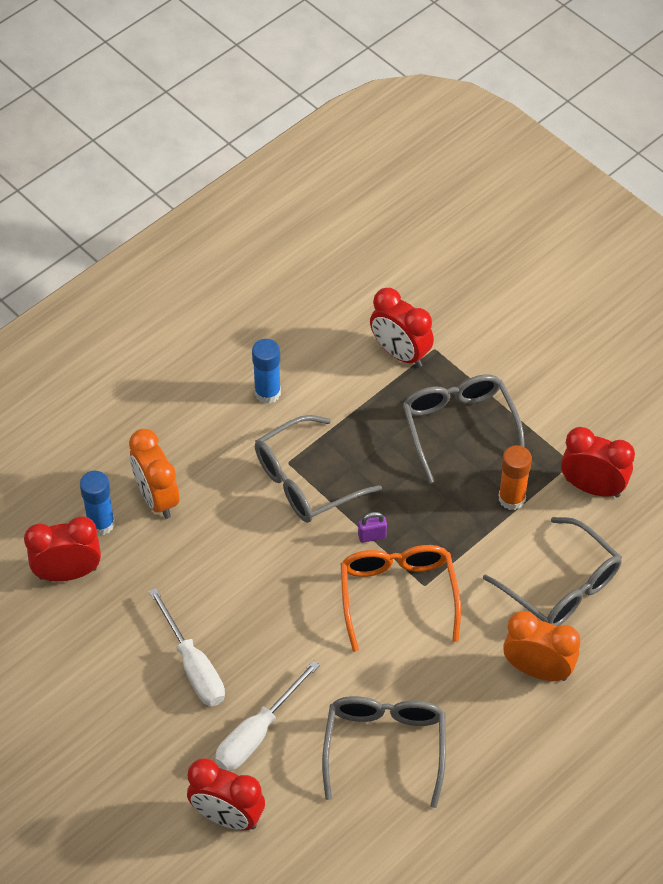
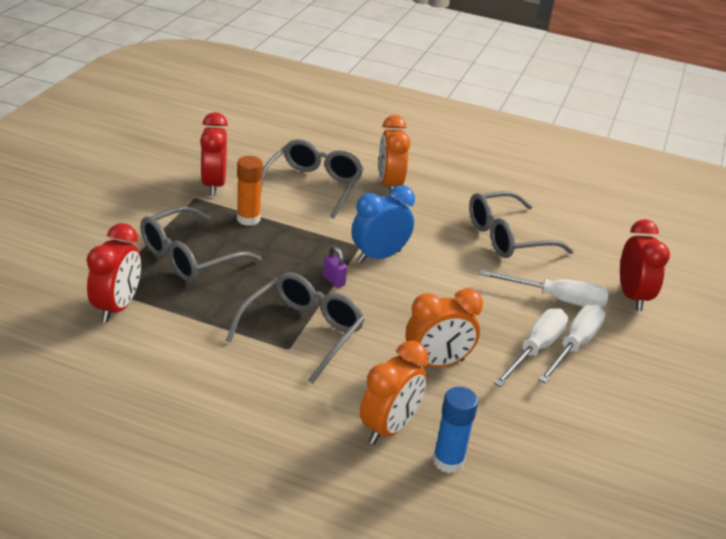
camera: 120 degrees left, 20 degrees down
(68, 573) = (520, 466): red clock -> none
(182, 706) = (575, 345): none -> white screwdriver
(214, 570) = (437, 363): none -> orange clock
(267, 393) = (211, 384): blue glue stick -> none
(305, 481) = (302, 332): grey glasses -> grey glasses turned 90 degrees counterclockwise
(398, 595) = (379, 256): orange glasses -> blue clock

